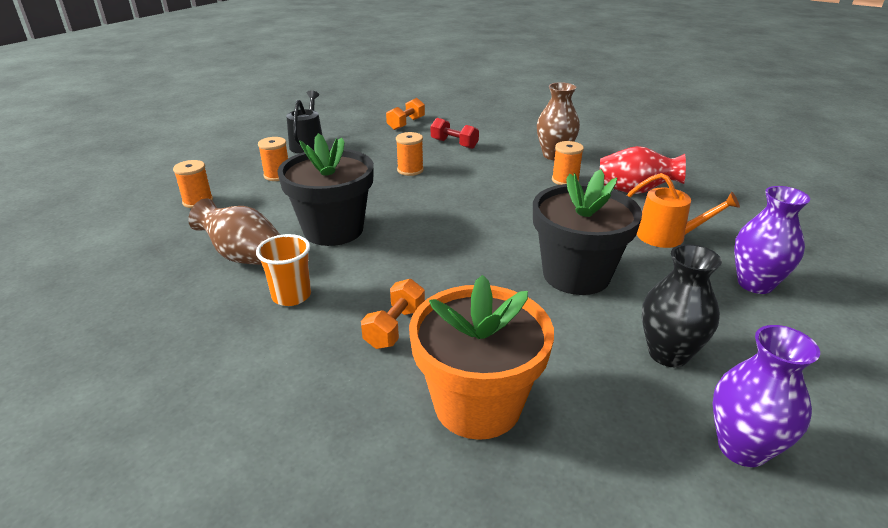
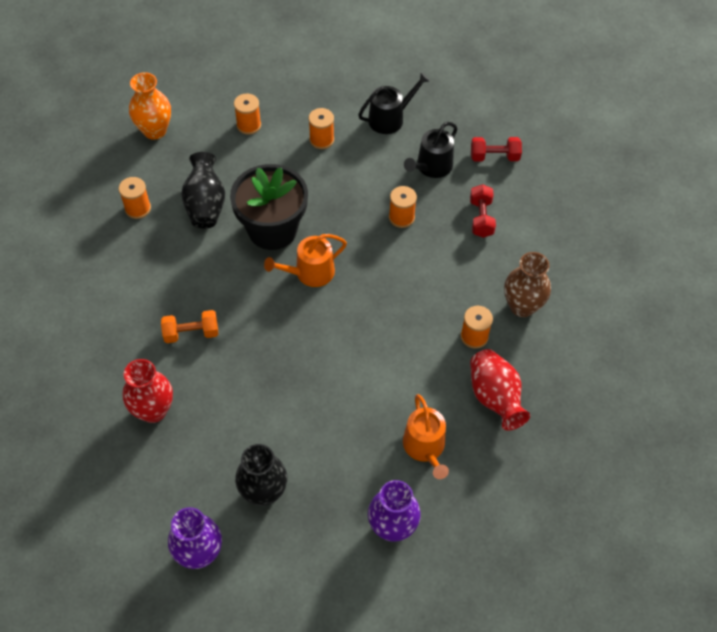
camera: 55 degrees right, 25 degrees up
(98, 254) = (155, 130): none -> orange vase
(172, 303) = (138, 208): none -> orange spool
(244, 256) = (205, 205): brown vase -> black vase
(291, 296) = (184, 260): orange cup -> none
(380, 145) = (431, 167): none -> black watering can
(406, 124) = (494, 157): orange dumbbell -> red dumbbell
(410, 228) = (310, 273): none -> orange watering can
(477, 404) = (153, 410): orange flower pot -> red vase
(576, 275) = (321, 406): black flower pot -> none

